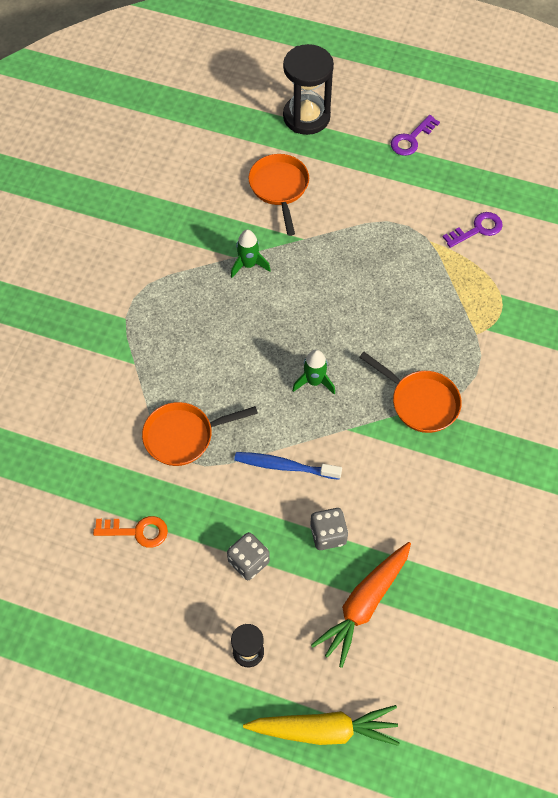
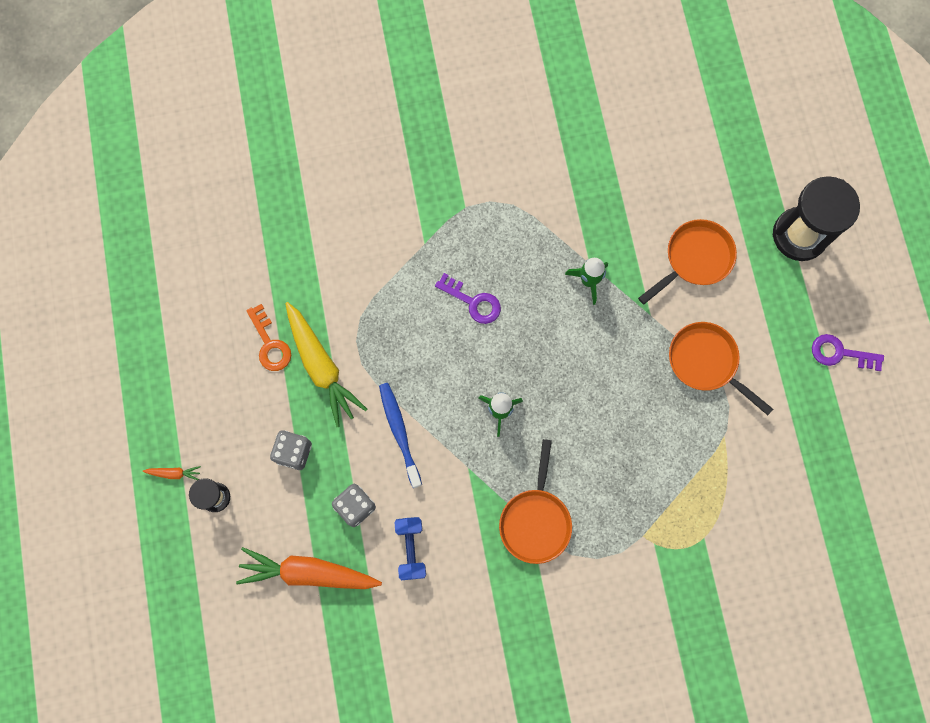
camera: 60 degrees right, 15 degrees up
(184, 436) = (379, 329): orange pan -> orange pan (706, 362)
(203, 678) = (174, 473): none -> orange carrot
(324, 729) = (183, 597): yellow carrot -> yellow carrot (321, 367)
(391, 509) = (411, 549): none -> blue dumbbell
(477, 229) = (768, 476): purple key -> purple key (473, 302)

